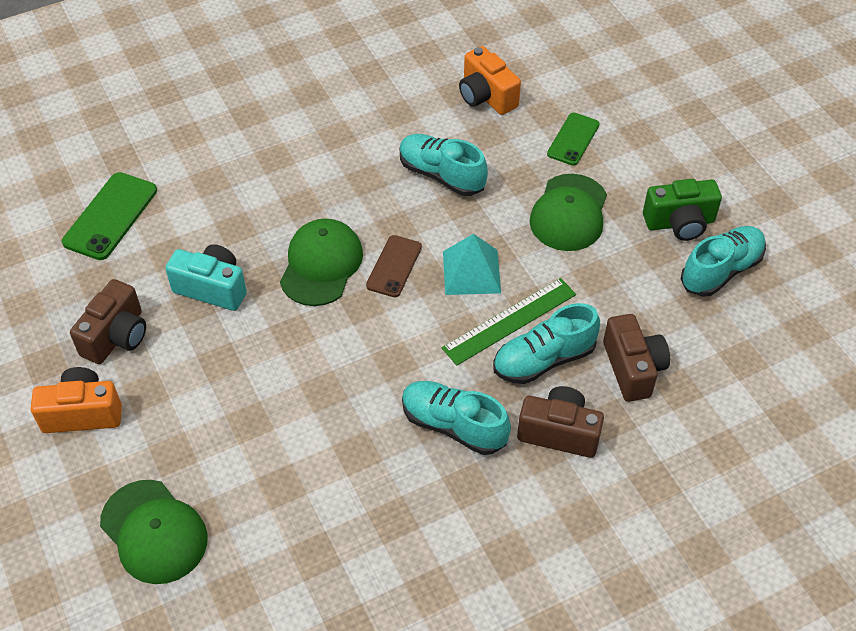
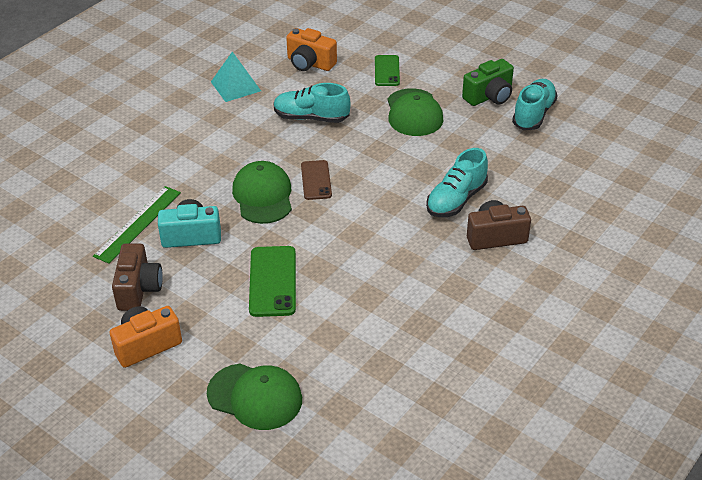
camera: 25 degrees left, 10 degrees down
(110, 216) = (79, 217): green phone -> green phone (273, 281)
(453, 425) = (423, 257): turquoise shoe -> none
(471, 272) = (372, 166): turquoise pyramid -> turquoise pyramid (235, 86)
(510, 321) = (418, 186): green ruler -> green ruler (138, 224)
(633, 368) = (517, 185): brown camera -> none

